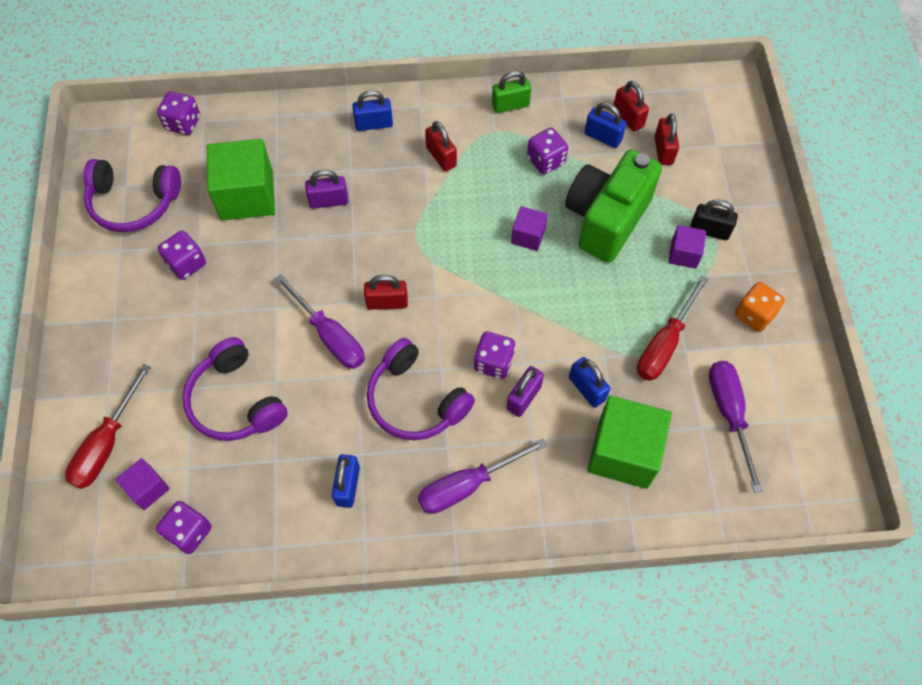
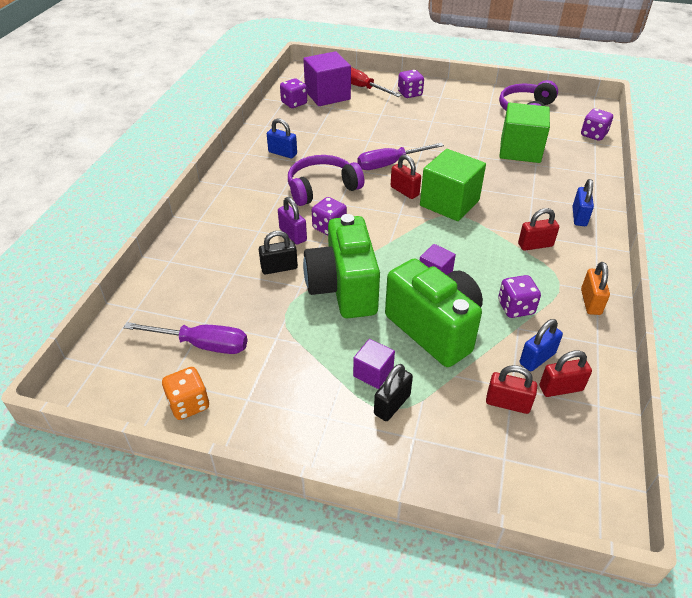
camera: 110 degrees right, 20 degrees down
(148, 488) = (327, 95): purple cube -> purple cube, size x1.96
(186, 263) = (471, 122): purple dice -> purple dice (410, 94)
(236, 401) = (363, 126): purple headphones -> none
(329, 201) = (505, 182): purple padlock -> none
(387, 302) = (404, 191): red padlock -> red padlock turned 60 degrees counterclockwise
(467, 485) = (249, 196): purple screwdriver -> none
(510, 105) = (590, 302): green padlock -> orange padlock
(587, 389) = (279, 268): blue padlock -> black padlock
(589, 313) = (343, 289): none -> green camera
(623, 452) = (217, 272): green cube -> green cube (449, 203)
(664, 344) = (289, 326): red screwdriver -> none
(754, 314) = (281, 402): orange dice -> orange dice (189, 404)

